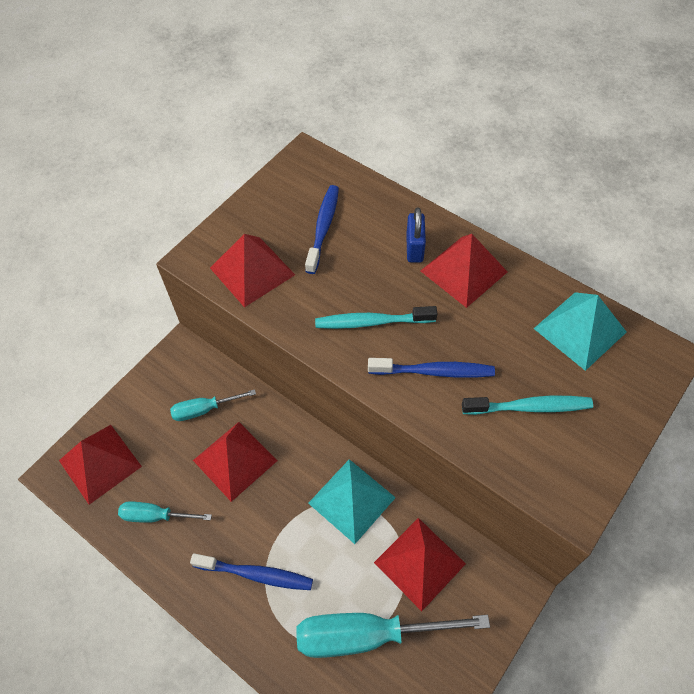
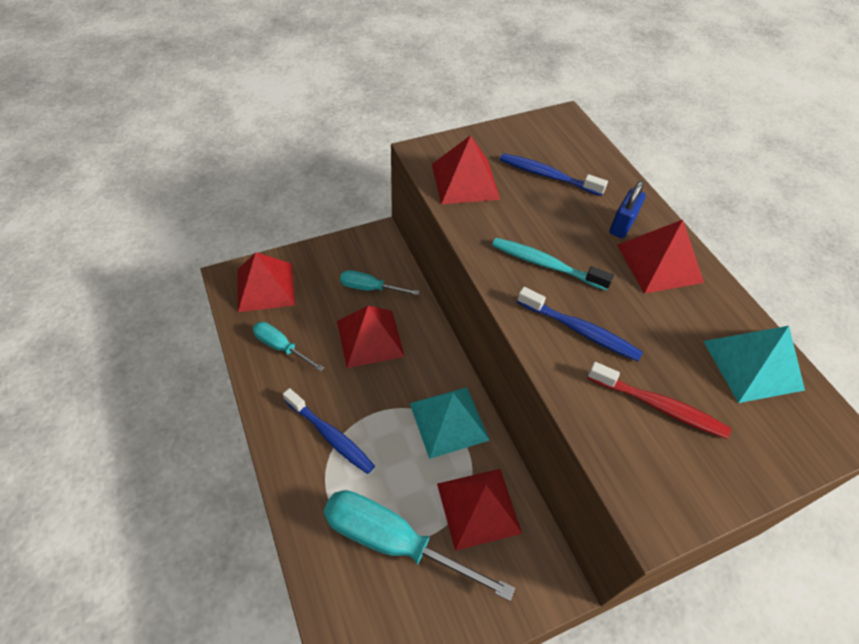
camera: 25 degrees right, 5 degrees down
(323, 228) = (547, 175): blue toothbrush -> blue toothbrush turned 105 degrees counterclockwise
(530, 407) = (659, 406): turquoise toothbrush -> red toothbrush

